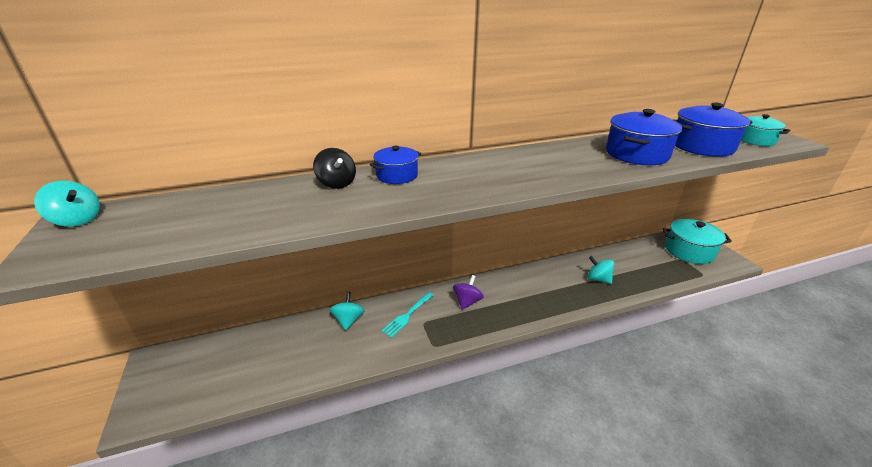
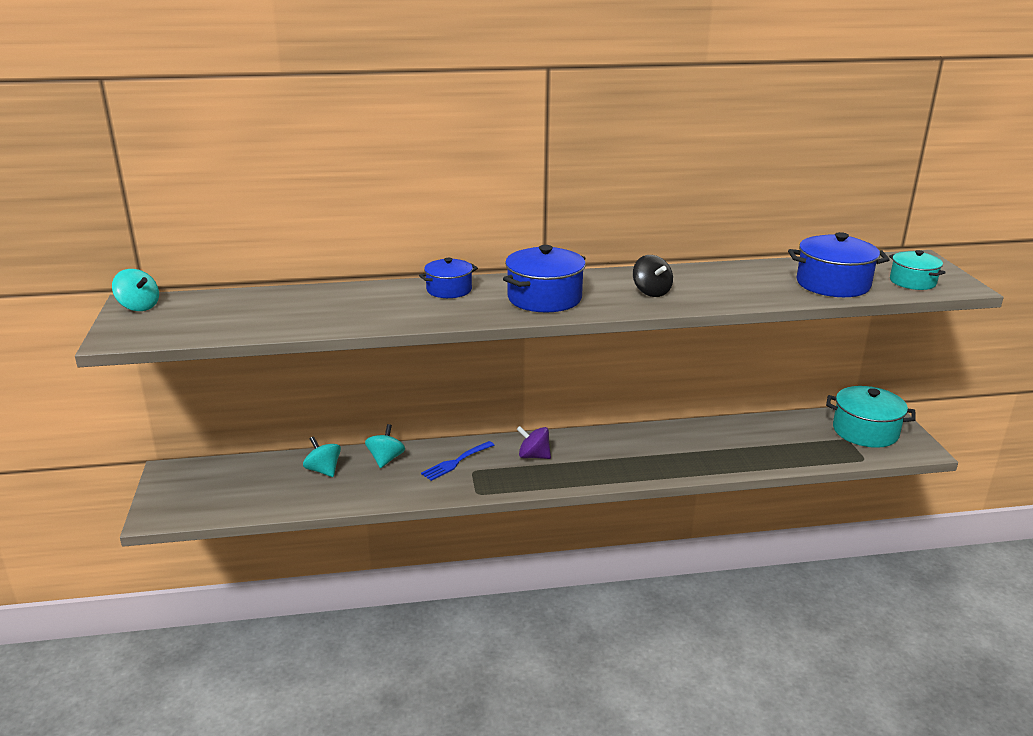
camera: 10 degrees right, 5 degrees down
(337, 183) = (383, 293): black spinning top -> black spinning top (651, 292)
(407, 316) = (455, 462): turquoise fork -> blue fork
(467, 301) = (533, 456): purple spinning top -> purple spinning top turned 105 degrees counterclockwise
(598, 279) = (714, 450): turquoise spinning top -> turquoise spinning top (323, 470)
(636, 154) = (740, 287): blue pot -> blue pot (544, 298)

